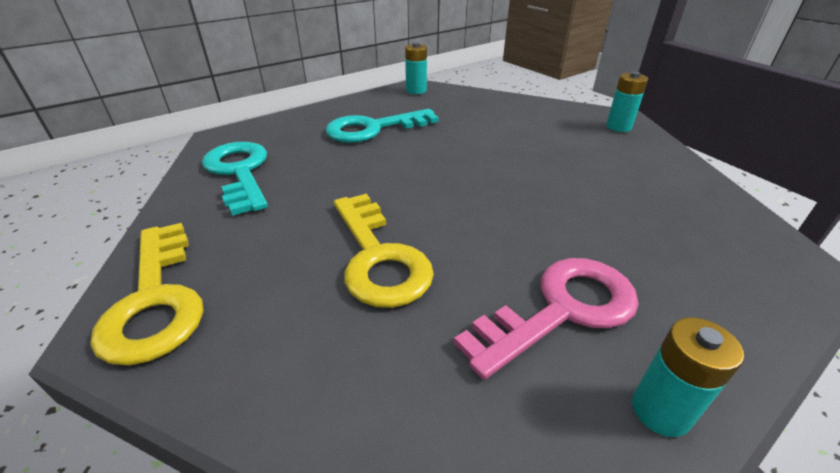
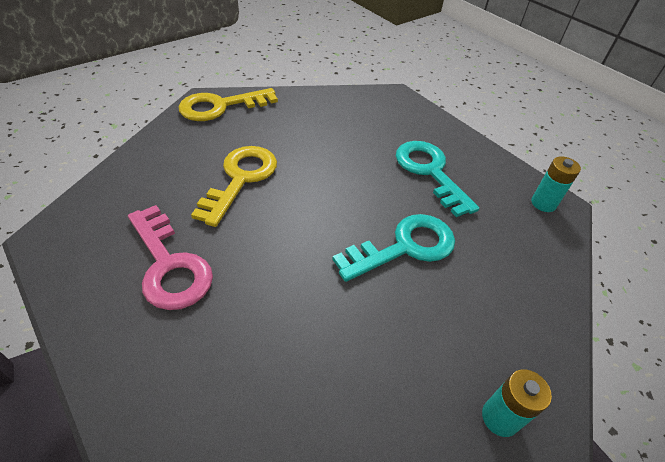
camera: 85 degrees right, 10 degrees up
(239, 172) = (343, 111): turquoise key -> turquoise key (404, 247)
(378, 257) = (240, 179): yellow key -> yellow key turned 135 degrees clockwise
(660, 411) = (81, 294): turquoise battery -> none

